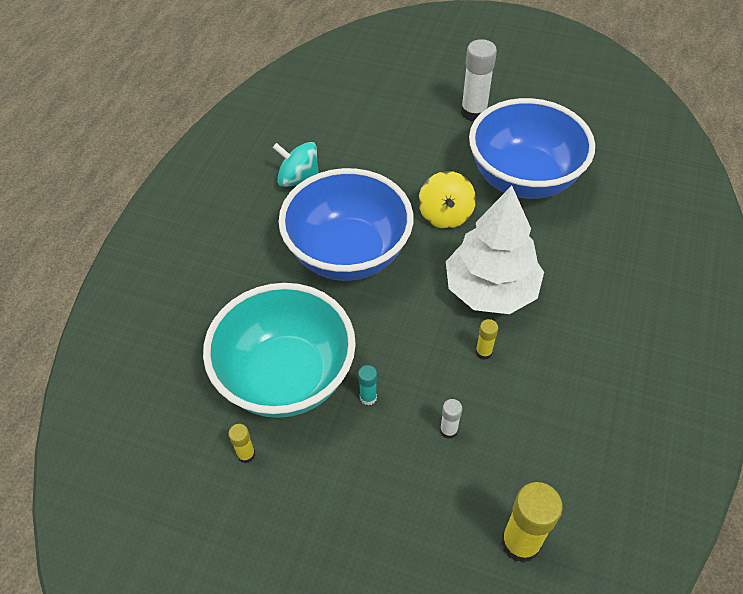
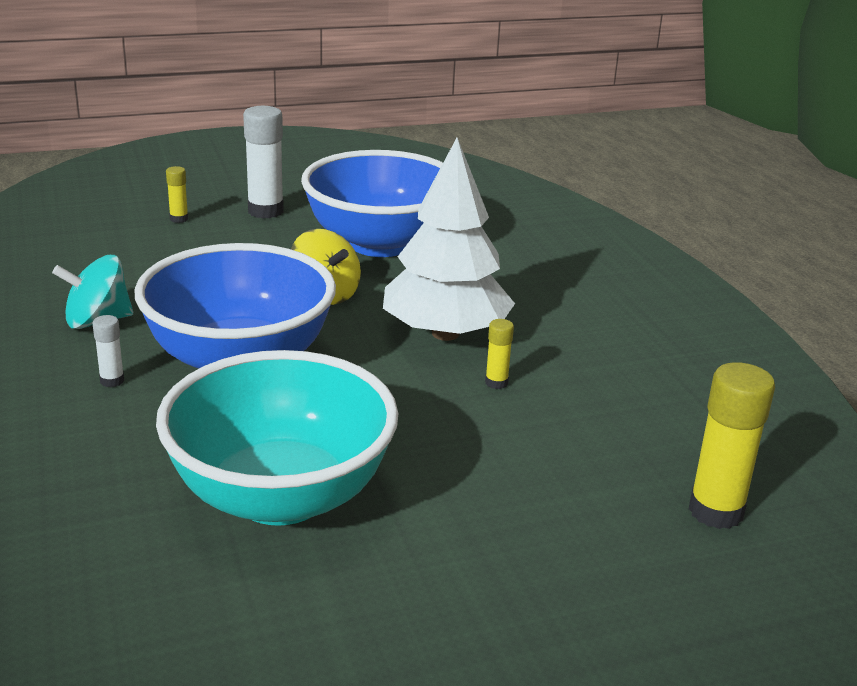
camera: 40 degrees left, 25 degrees down
(246, 454) = (308, 592): yellow glue stick -> yellow glue stick (179, 219)
(368, 397) = (409, 470): turquoise glue stick -> none
(448, 430) = (534, 458): white glue stick -> white glue stick (112, 381)

